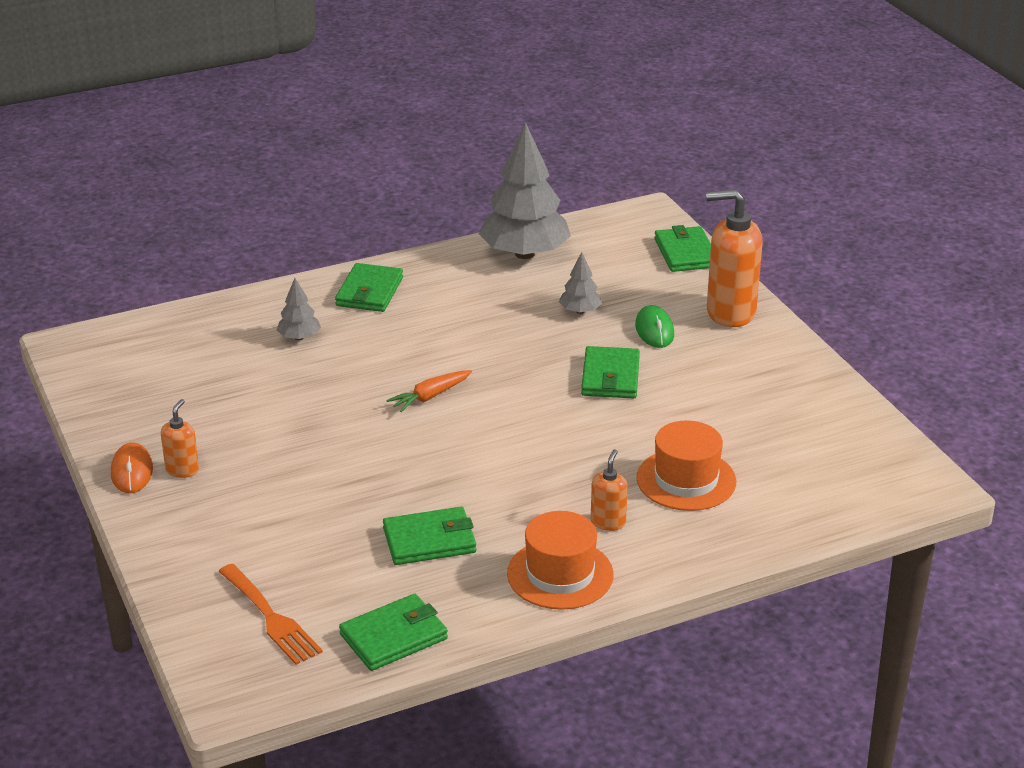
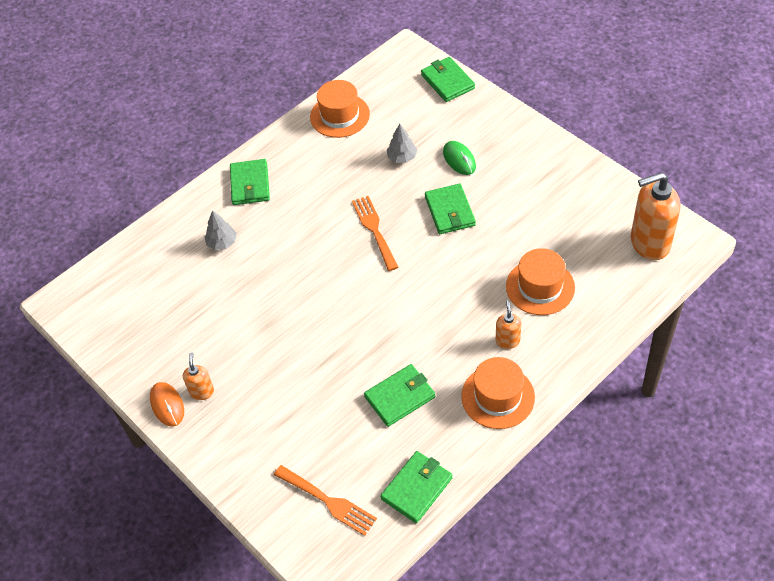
camera: 15 degrees left, 20 degrees up
(430, 396) = (338, 268): orange carrot -> none
(500, 371) = (374, 230): none -> orange fork
(524, 254) = (340, 115): grey tree -> orange hat
(730, 313) = (501, 128): orange soap dispenser -> orange soap dispenser (649, 243)

